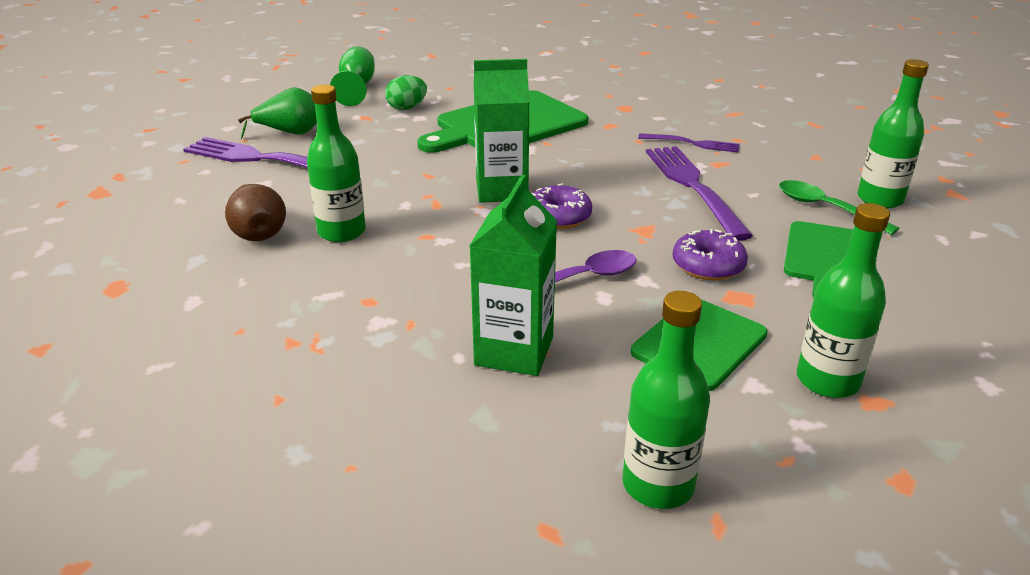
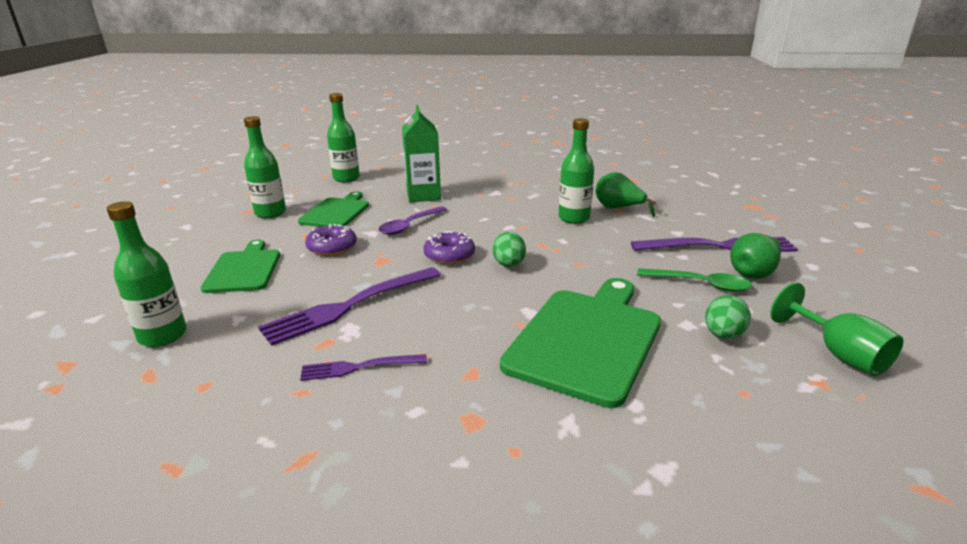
camera: 155 degrees right, 5 degrees down
(258, 232) = (618, 208): brown pear -> green pear
(501, 190) = (509, 265): green carton -> green egg
(693, 187) = (350, 306): purple fork -> purple fork turned 90 degrees clockwise
(826, 208) = (225, 312): green spoon -> green spoon (700, 284)

